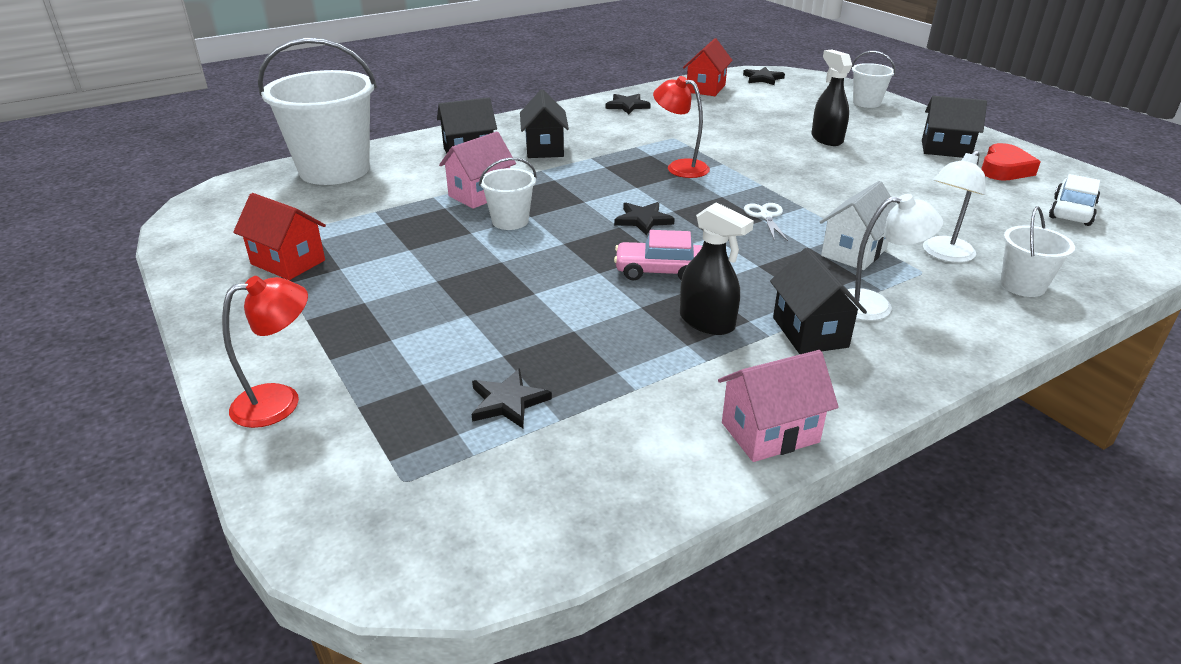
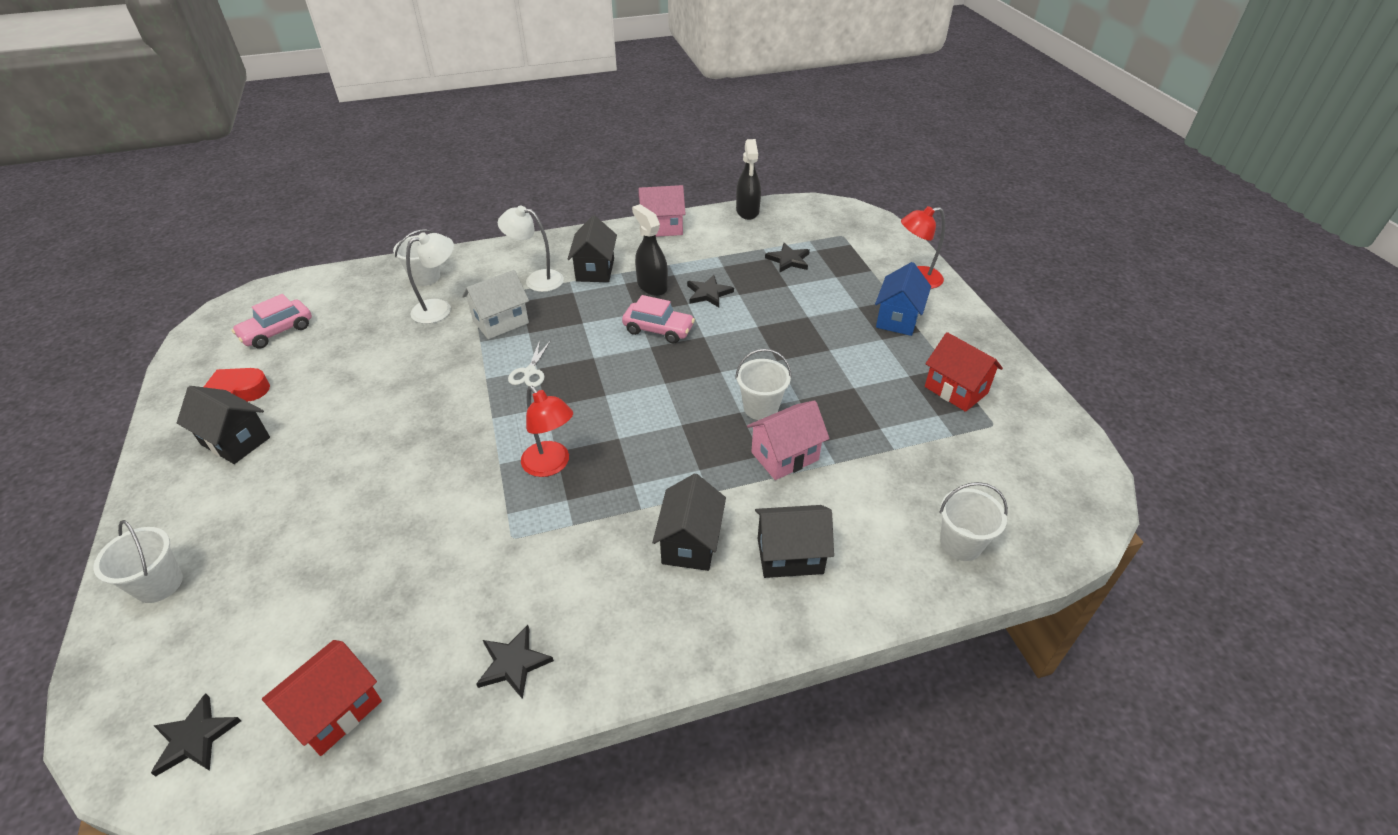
camera: 165 degrees left, 10 degrees up
(334, 170) = (960, 544): white bucket -> white bucket, size x0.47
(334, 331) = (897, 319): none -> blue house
(643, 220) = (639, 387): black star -> black star (708, 293)
(826, 139) = (333, 492): black spray bottle -> black spray bottle (747, 211)
(1071, 211) = (277, 331): white car -> pink car

